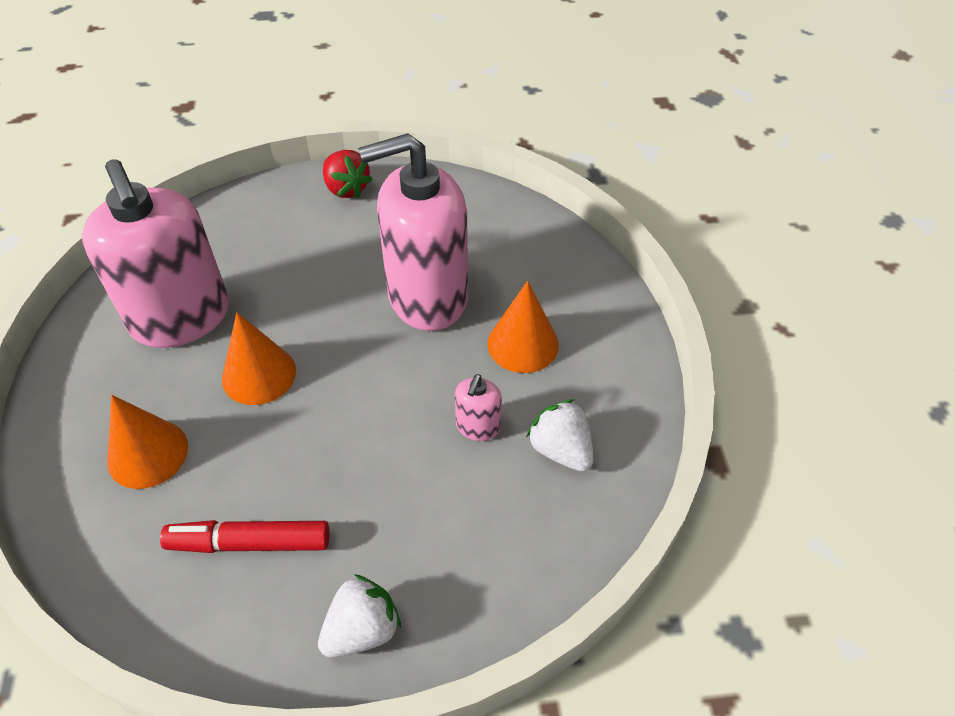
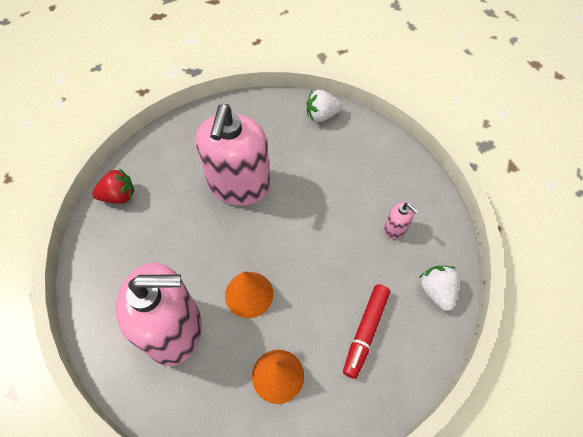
camera: 65 degrees left, 10 degrees up
(478, 426) = (341, 196): pink soap dispenser -> pink soap dispenser (395, 228)
(523, 344) = (298, 154): orange cone -> none
(561, 450) = (371, 166): white strawberry -> white strawberry (322, 115)

